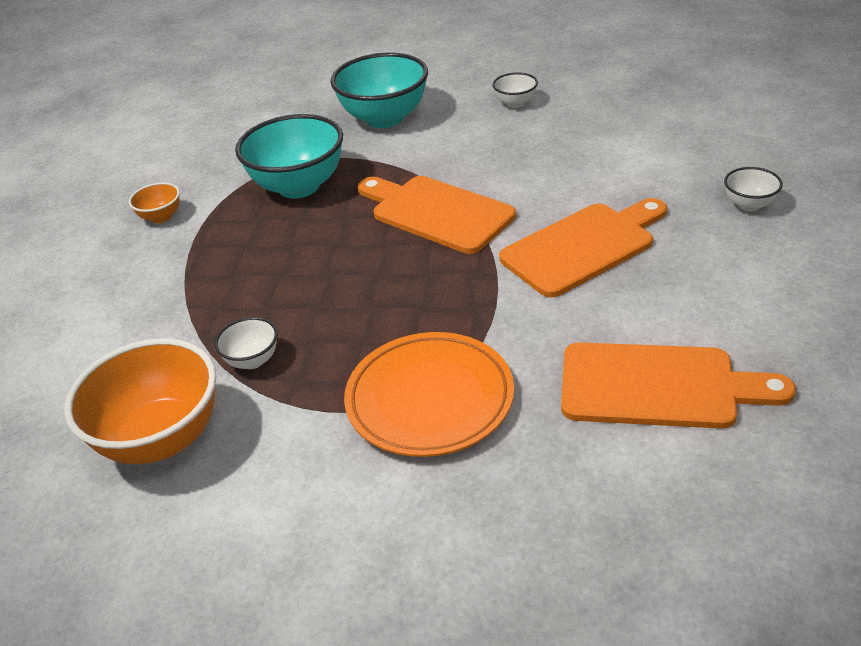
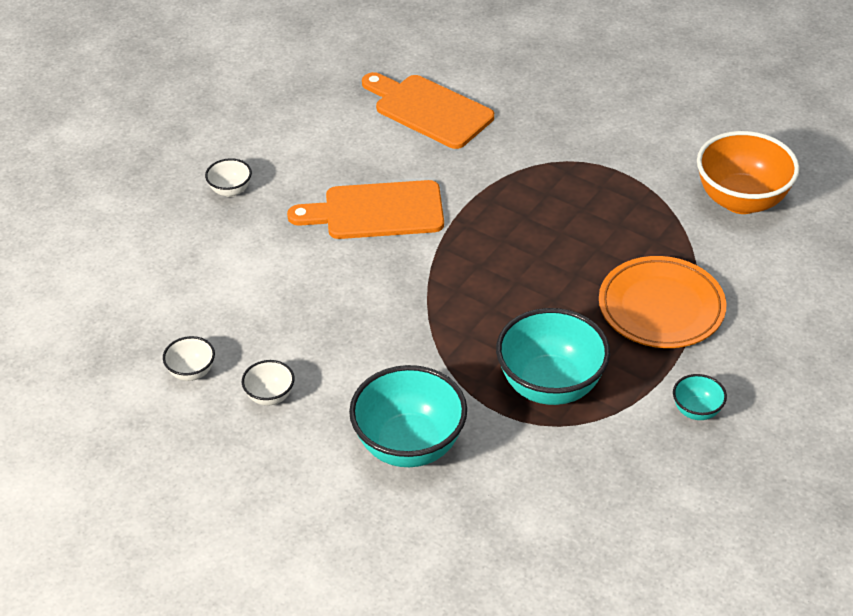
camera: 155 degrees left, 5 degrees up
(161, 217) = (696, 411): orange bowl -> turquoise bowl
(252, 360) = (663, 228): white bowl -> white bowl (191, 372)
(430, 399) = (562, 156): orange plate -> orange plate (661, 307)
(436, 212) = (453, 294): orange cutting board -> none

